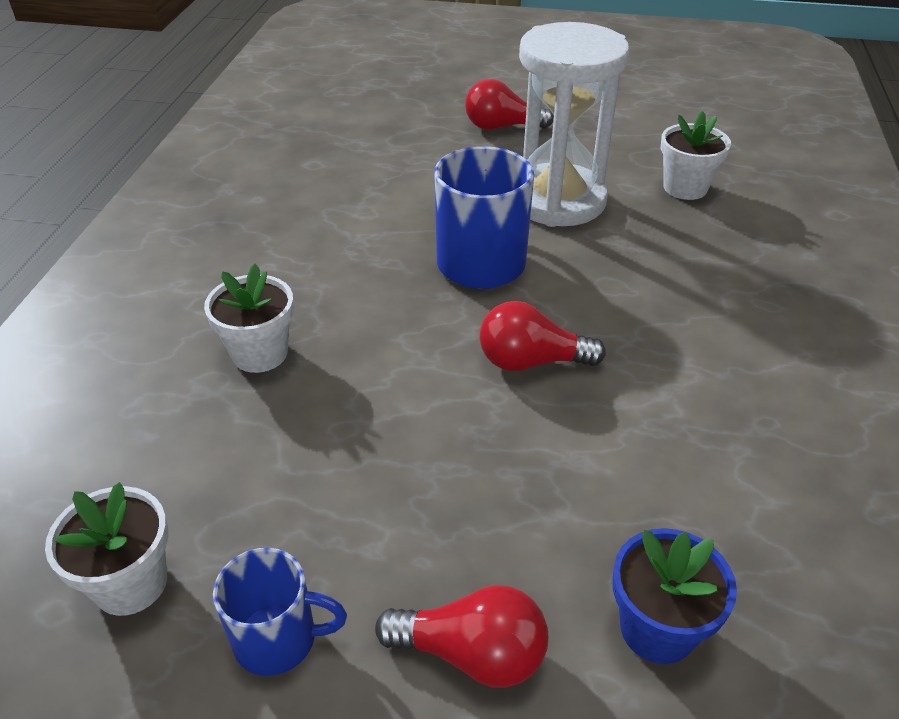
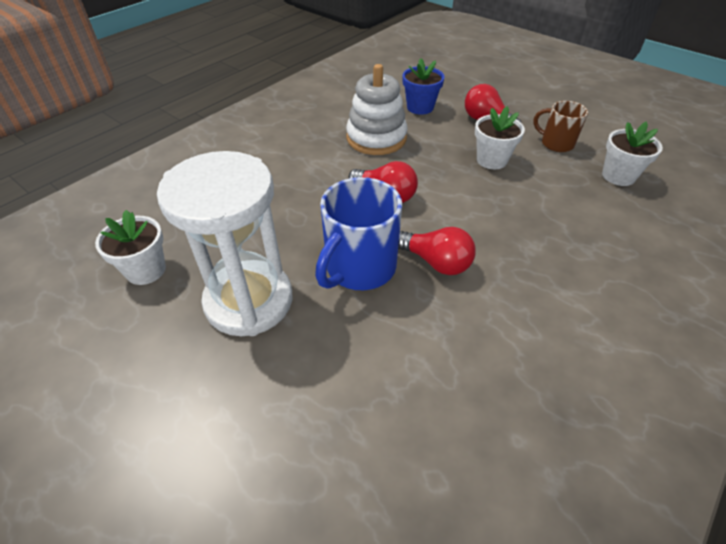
camera: 150 degrees left, 5 degrees up
(260, 353) = (544, 258): white flower pot -> white flower pot (491, 160)
(278, 639) = (556, 143): blue mug -> brown mug
(501, 127) = (181, 443): red light bulb -> red light bulb (436, 262)
(653, 474) = (376, 138): none -> white stacking toy

